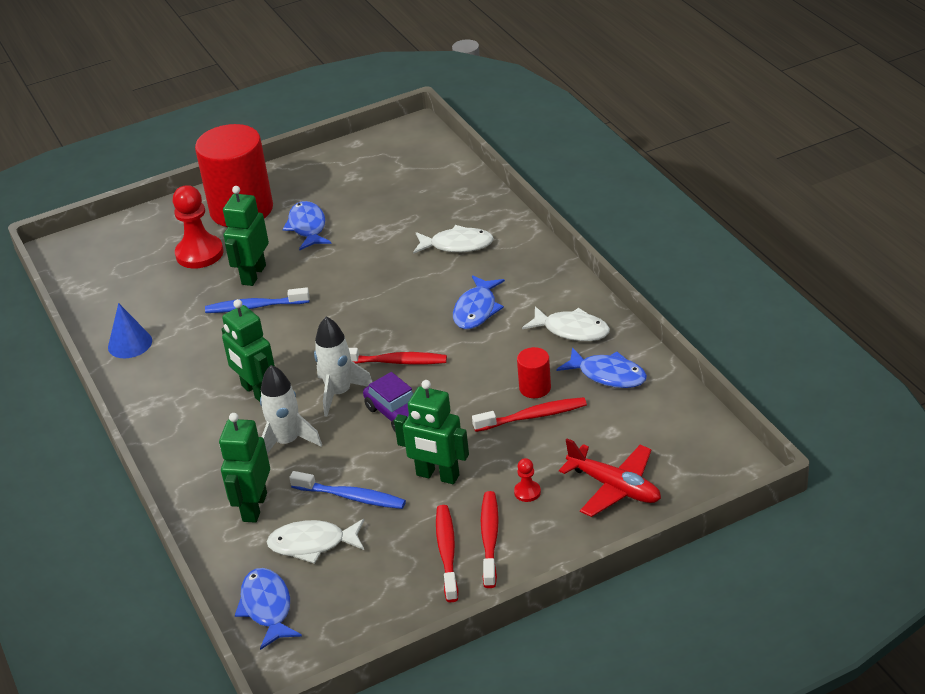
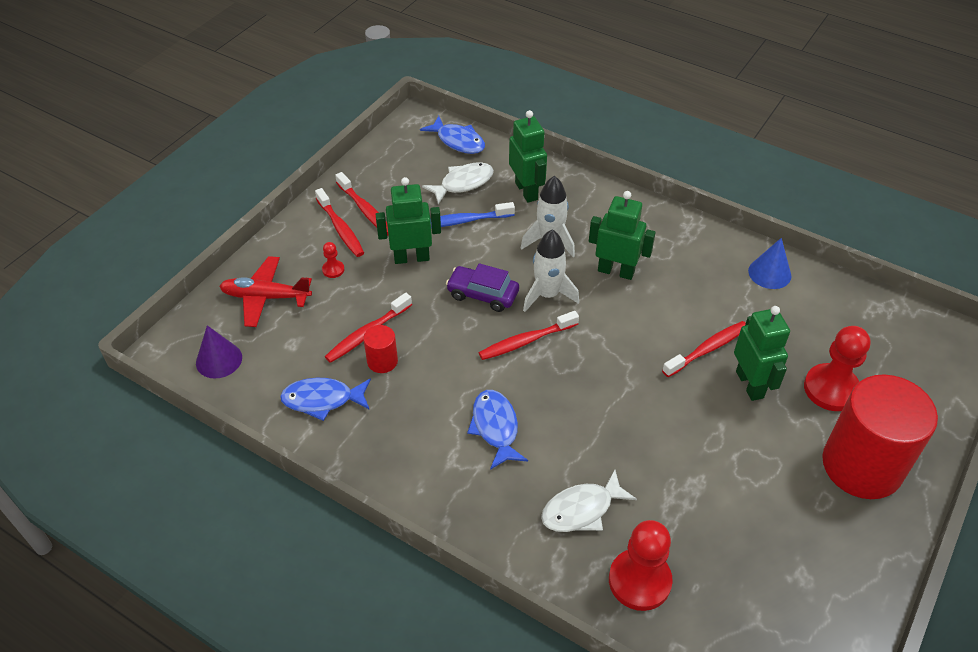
camera: 145 degrees right, 10 degrees up
(254, 307) = (707, 349): blue toothbrush -> red toothbrush
(308, 227) = (764, 469): blue fish -> none
(454, 202) = (639, 581): none -> red pawn
(572, 330) = (385, 439): white fish -> none
(690, 440) = (219, 360): none -> purple cone

